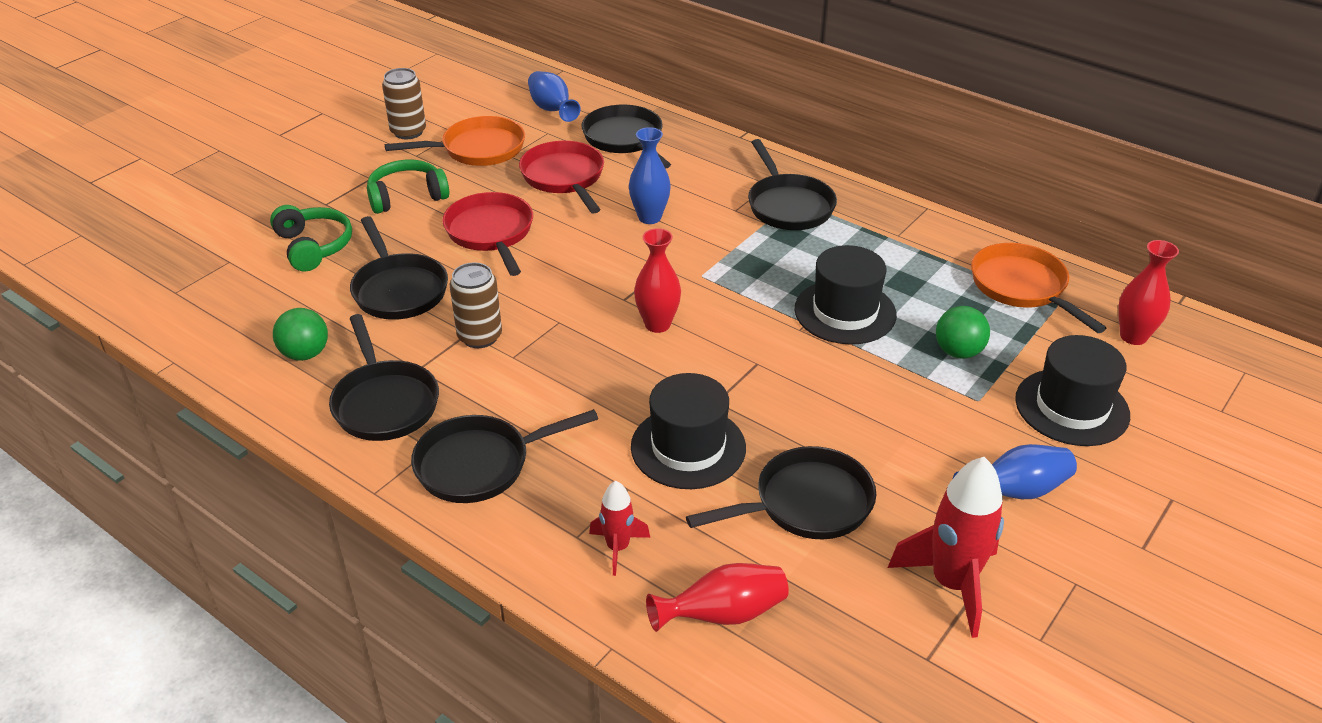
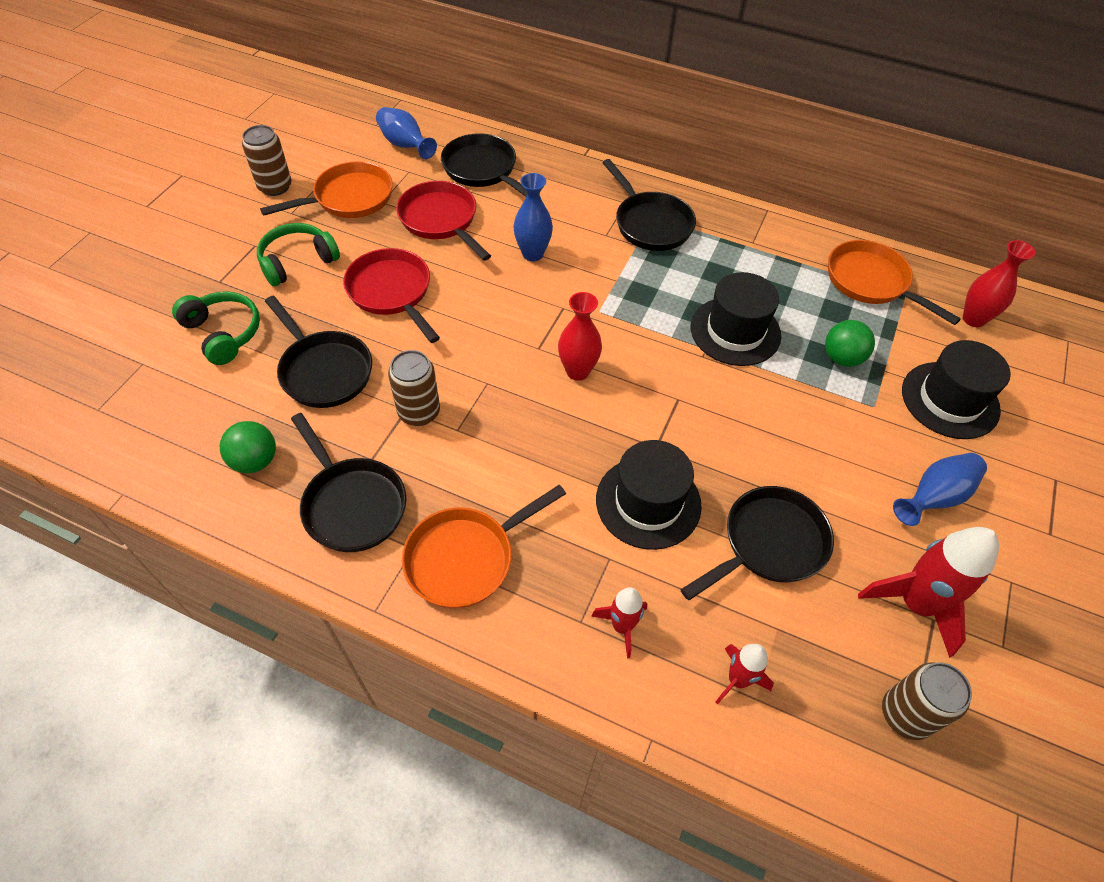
camera: 15 degrees left, 15 degrees up
(480, 464) = (466, 558): black pan -> orange pan
(723, 614) = (737, 680): red vase -> red rocket
(899, 678) = (905, 714): none -> brown can

